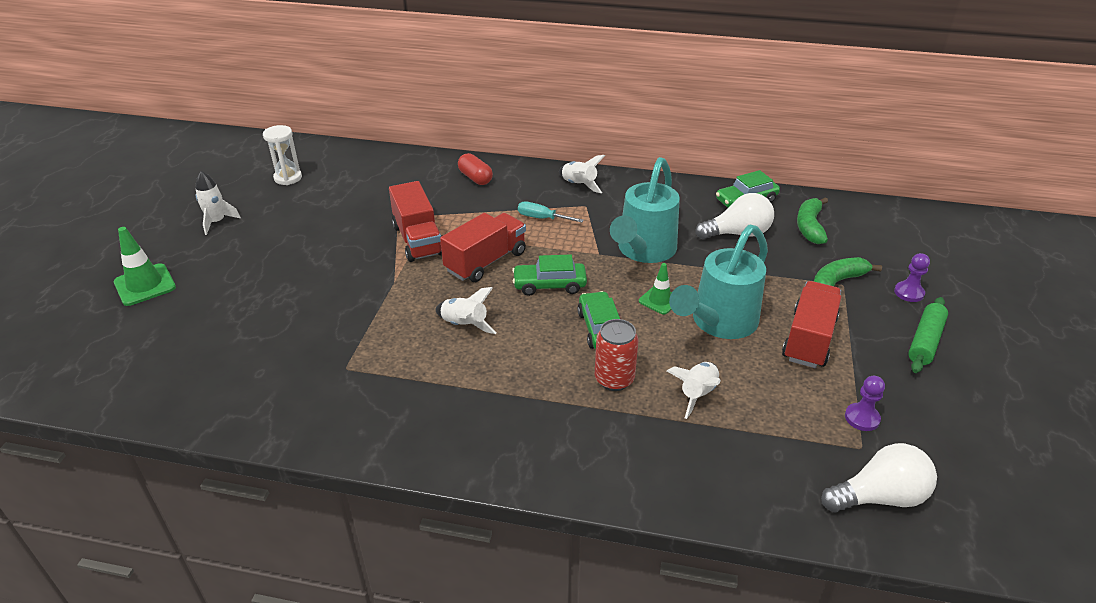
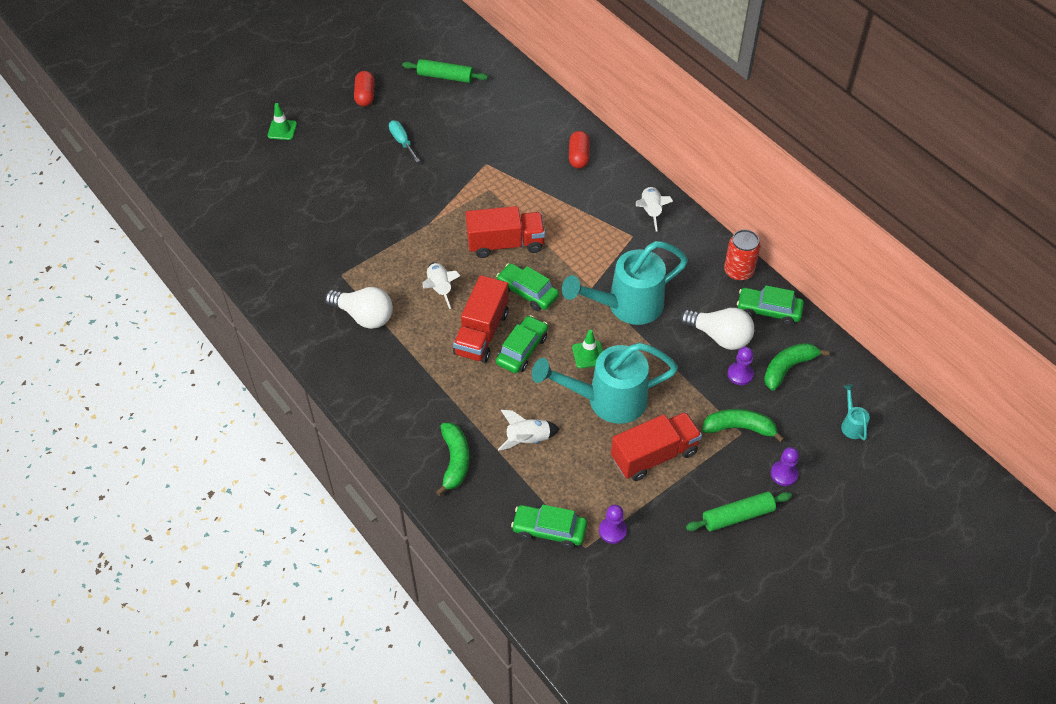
camera: 40 degrees right, 15 degrees up
(145, 285) = (282, 130): green traffic cone -> green traffic cone, size x0.65
(217, 222) = (365, 96): white rocket -> red capsule
(288, 178) = (445, 77): white hourglass -> green rolling pin
(418, 240) = (479, 194): red truck -> red truck (481, 333)
(542, 218) = (586, 228): turquoise screwdriver -> turquoise screwdriver (402, 142)
(614, 379) = (488, 393): red can -> red can (738, 271)
(657, 457) = (455, 461): none -> green banana
(786, 248) = (740, 374): none -> purple pawn
(815, 456) = (549, 530): none -> green car
(879, 497) = (554, 581): white light bulb -> white light bulb (364, 316)
(898, 236) = (851, 424): none -> turquoise watering can

